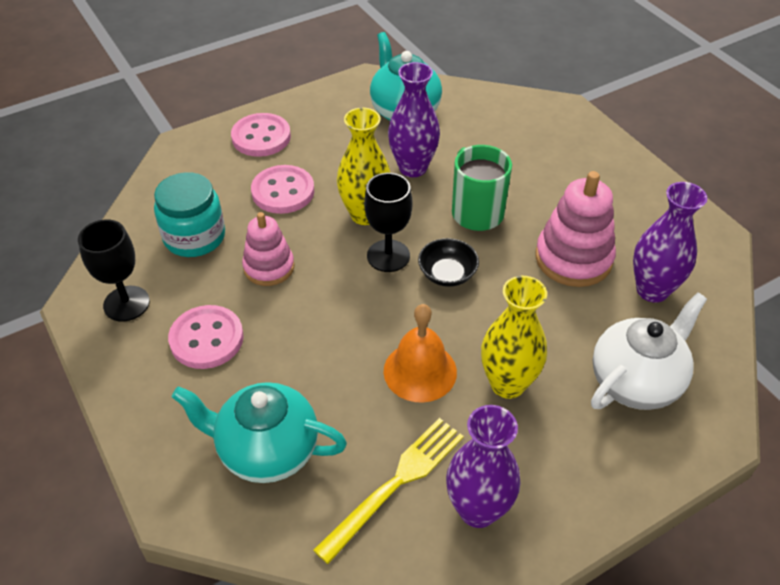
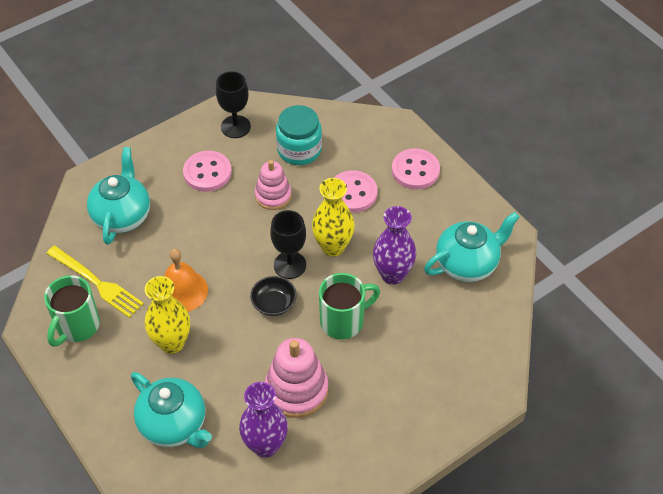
camera: 85 degrees right, 5 degrees up
(478, 509) = (77, 326): purple vase -> green mug
(636, 381) = (174, 425): white teapot -> turquoise teapot

